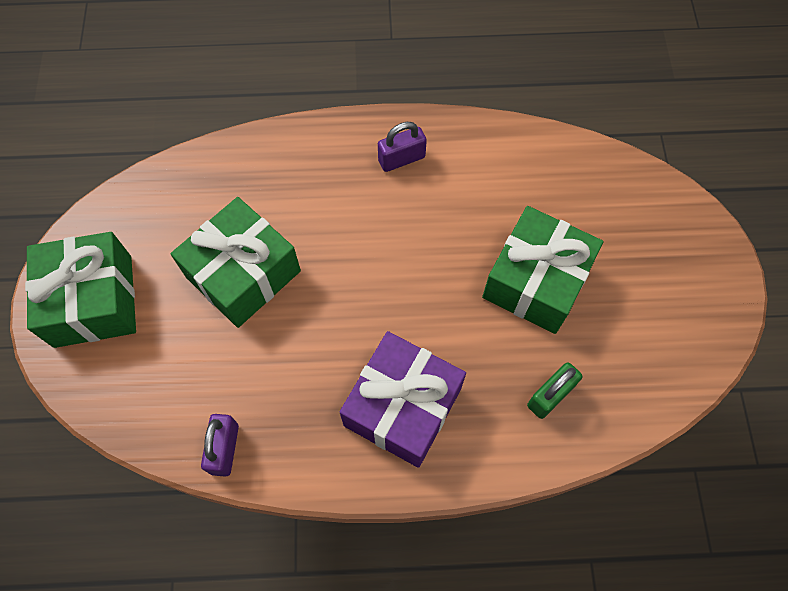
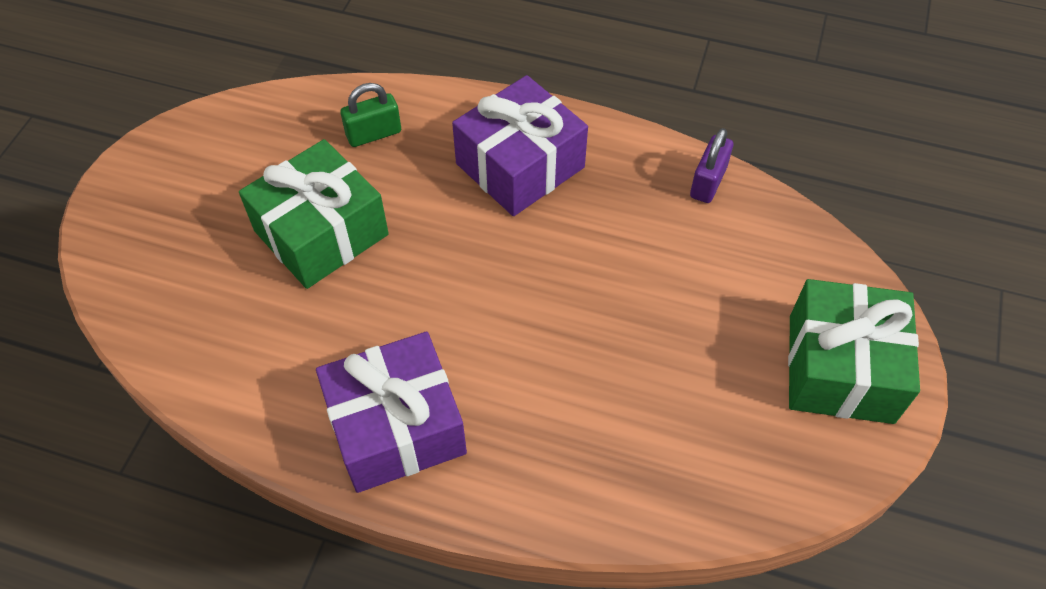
camera: 160 degrees left, 10 degrees down
(243, 274) = (650, 343): green gift -> none
(401, 159) = (396, 427): purple padlock -> purple gift

